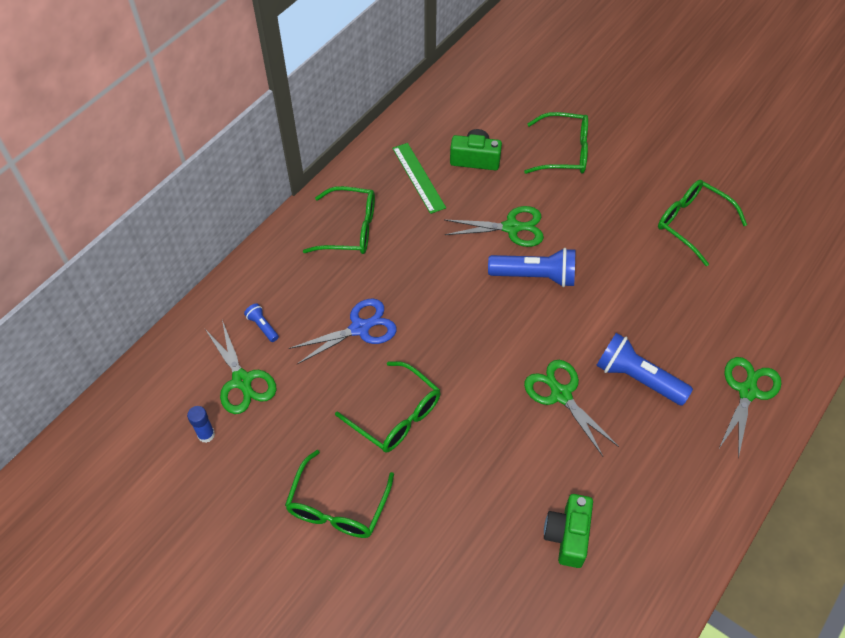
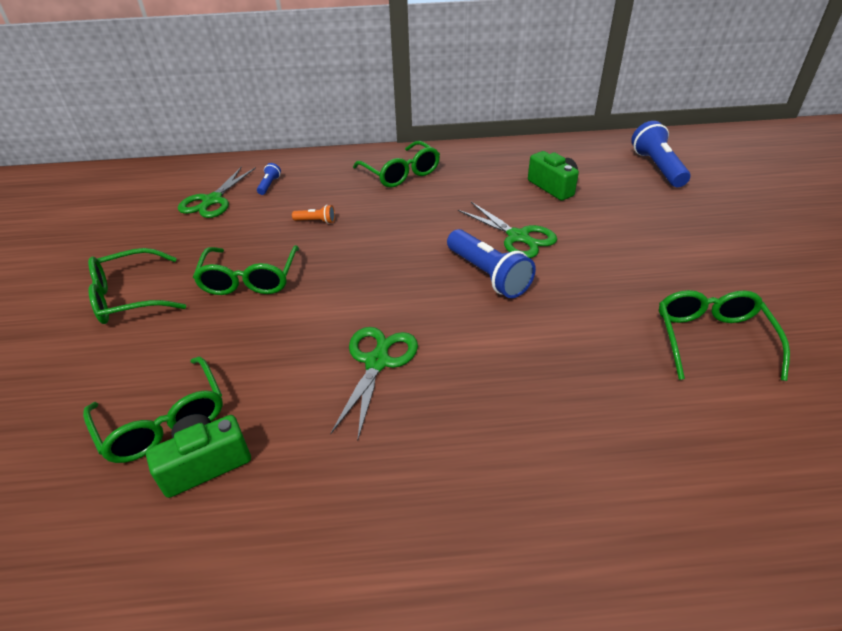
camera: 50 degrees right, 15 degrees down
(206, 434) = (151, 210): blue glue stick -> none
(359, 328) = (316, 221): blue scissors -> orange flashlight
(418, 177) = (492, 174): green ruler -> none
(564, 152) = (642, 221): green glasses -> green glasses (164, 422)
(637, 378) = (463, 408): blue flashlight -> blue flashlight (657, 168)
(747, 391) = (569, 524): green scissors -> none

